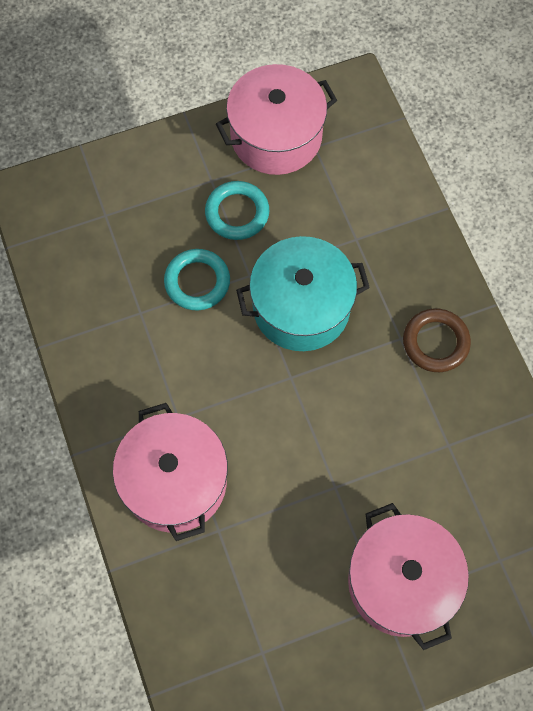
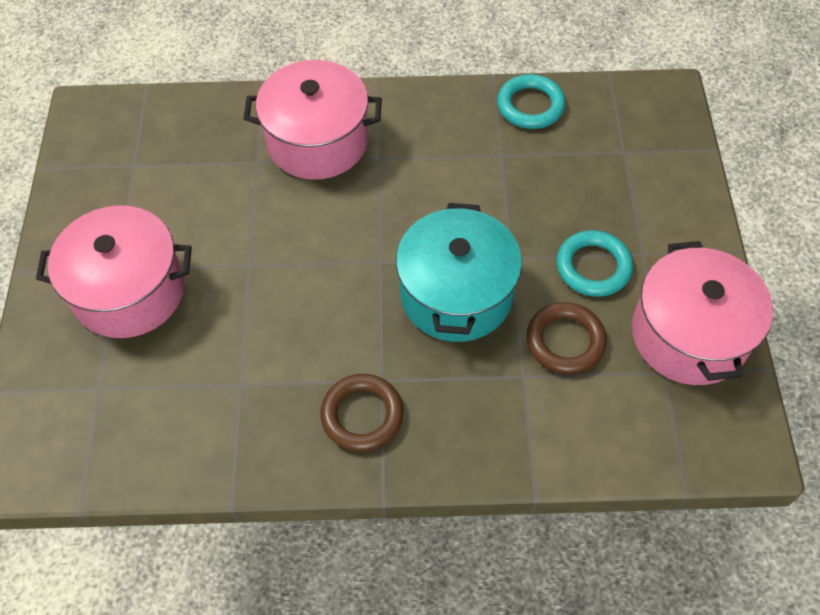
camera: 110 degrees right, 10 degrees down
(197, 282) = (519, 209): turquoise ring -> turquoise ring (530, 106)
(314, 217) = (565, 341): none -> brown ring

